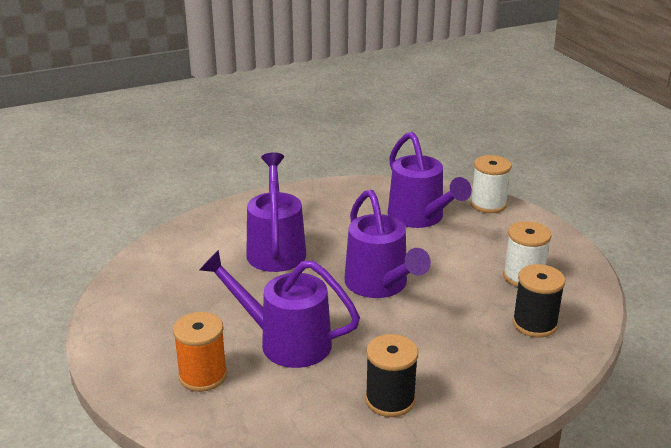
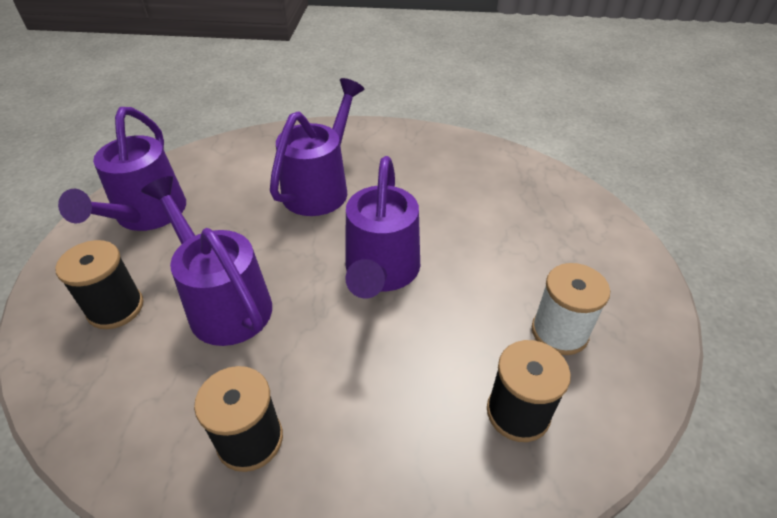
camera: 30 degrees right, 15 degrees up
(203, 376) = (115, 308): orange spool -> black spool
(420, 218) = (498, 203): purple watering can -> purple watering can (146, 216)
(488, 204) = (593, 213): white spool -> none

